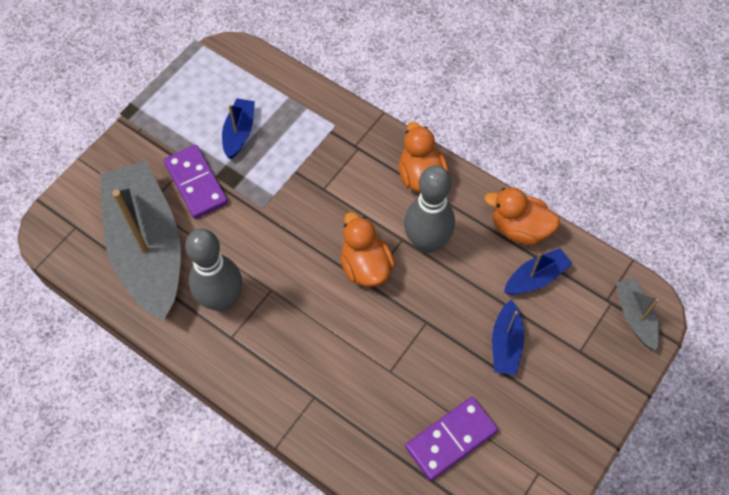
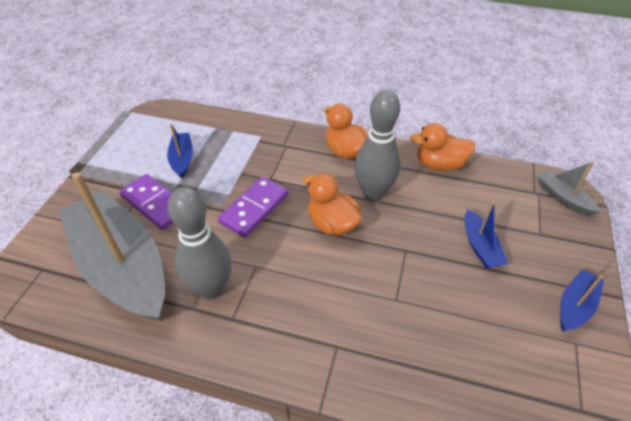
camera: 20 degrees left, 15 degrees down
(451, 439) = (483, 341): purple domino -> purple domino (254, 208)
(536, 278) = (472, 193): blue boat -> blue boat (575, 306)

